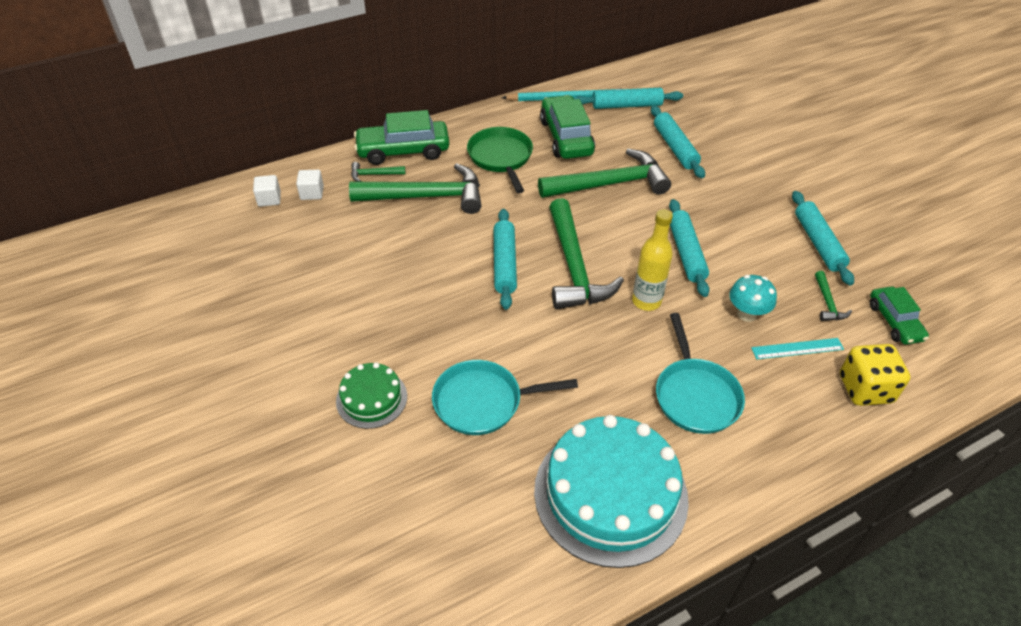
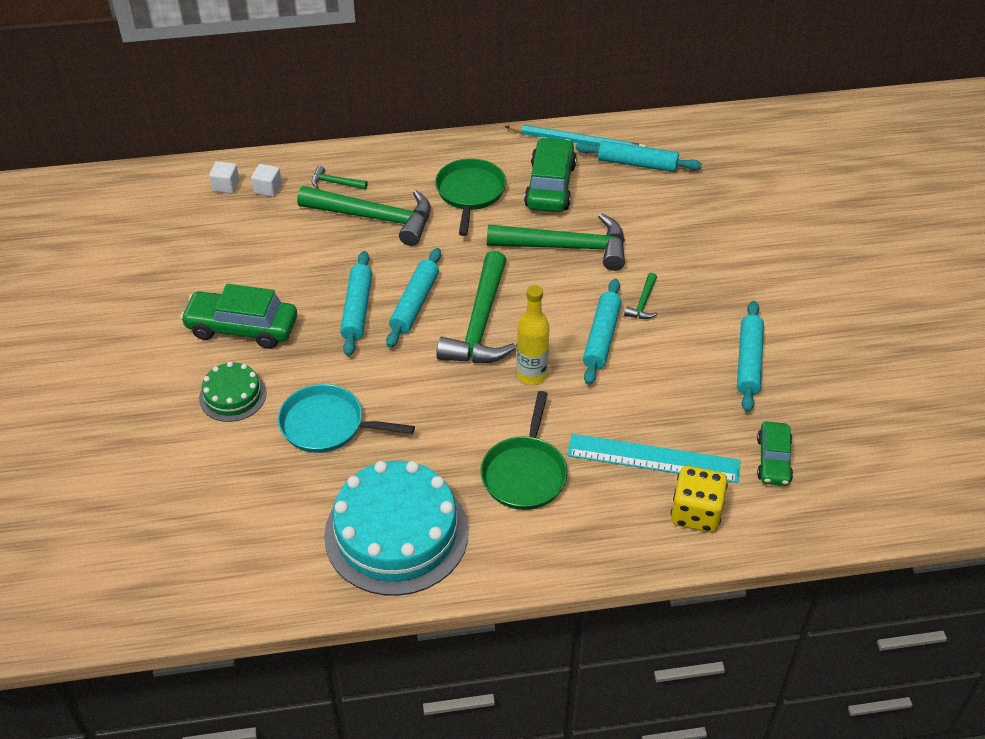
camera: 20 degrees right, 0 degrees up
(403, 151) = (376, 164): green car -> green car (242, 328)
(675, 147) = (661, 223): turquoise rolling pin -> turquoise rolling pin (357, 309)
(695, 395) = (525, 473): turquoise pan -> green pan
(746, 314) = (624, 412): turquoise mushroom -> none
(797, 349) = (653, 458): turquoise ruler -> turquoise ruler, size x1.80
(827, 303) = (716, 423): green hammer -> green hammer (643, 303)

